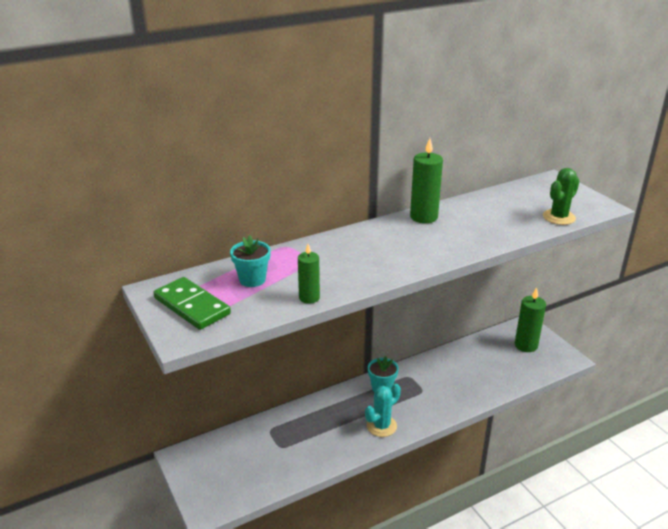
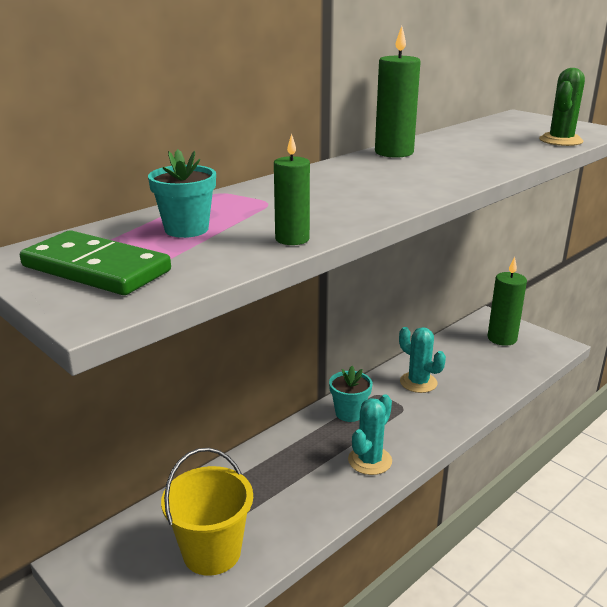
camera: 15 degrees left, 5 degrees down
(259, 467) = (212, 552): none -> yellow bucket
(442, 372) = (418, 382): none -> turquoise cactus

